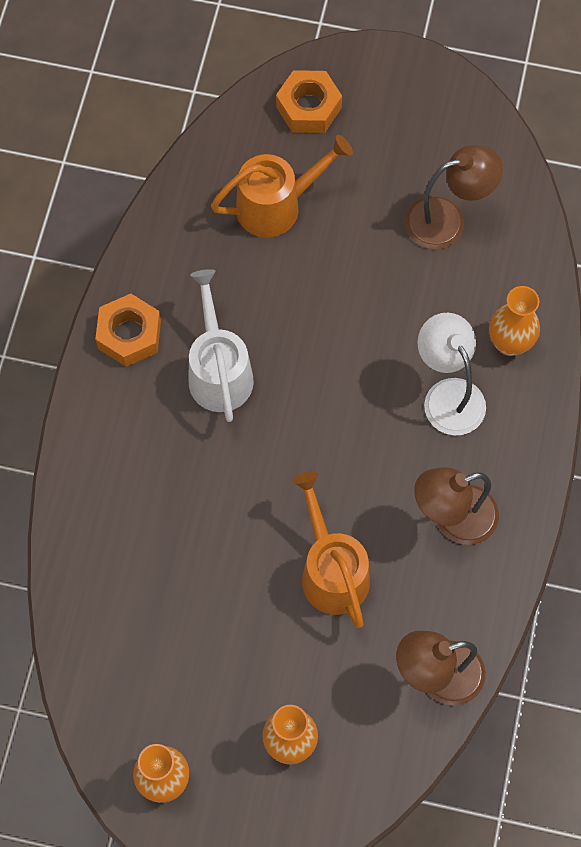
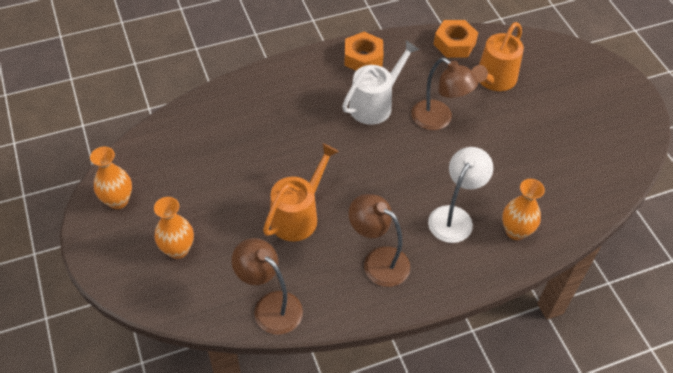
camera: 55 degrees right, 15 degrees down
(277, 205) = (493, 80): orange watering can -> orange watering can turned 90 degrees clockwise
(309, 107) = (563, 64): orange nut -> orange nut (454, 44)
(447, 220) = (561, 160): brown lamp -> brown lamp (438, 120)

